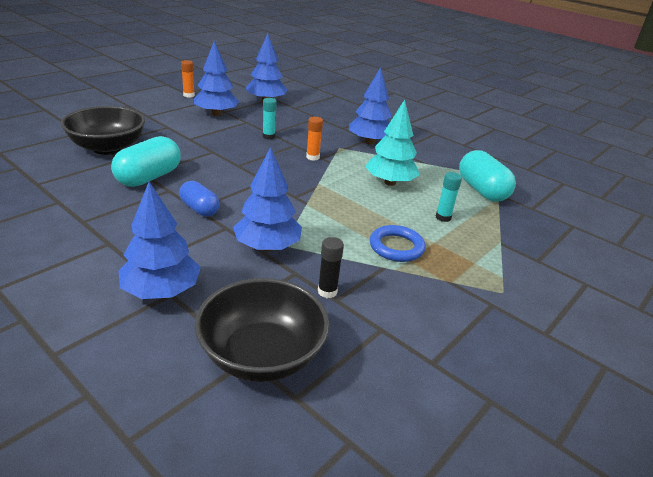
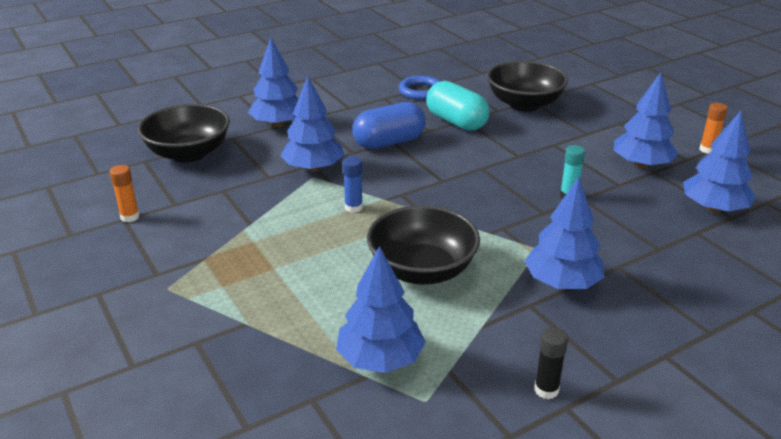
camera: 110 degrees right, 0 degrees up
(199, 209) = (389, 142): blue capsule -> blue capsule, size x1.59
(312, 157) = (503, 220): orange glue stick -> orange glue stick (130, 217)
(327, 291) = (235, 187): black glue stick -> black glue stick (546, 390)
(328, 216) = (353, 208): none -> blue glue stick
(390, 182) = (422, 270): turquoise tree -> black bowl
(396, 247) = (277, 239): blue ring -> blue ring (421, 91)
(443, 217) = (320, 292): turquoise glue stick -> none
(482, 190) = (380, 359): turquoise capsule -> blue tree

